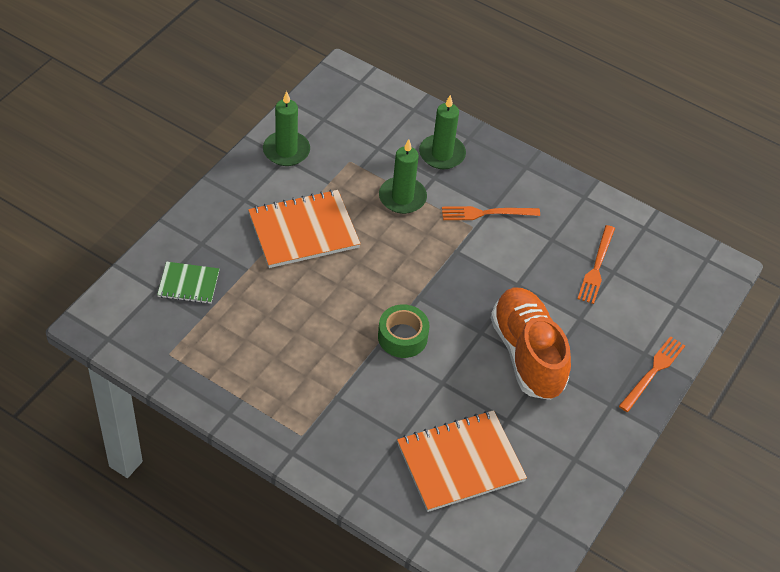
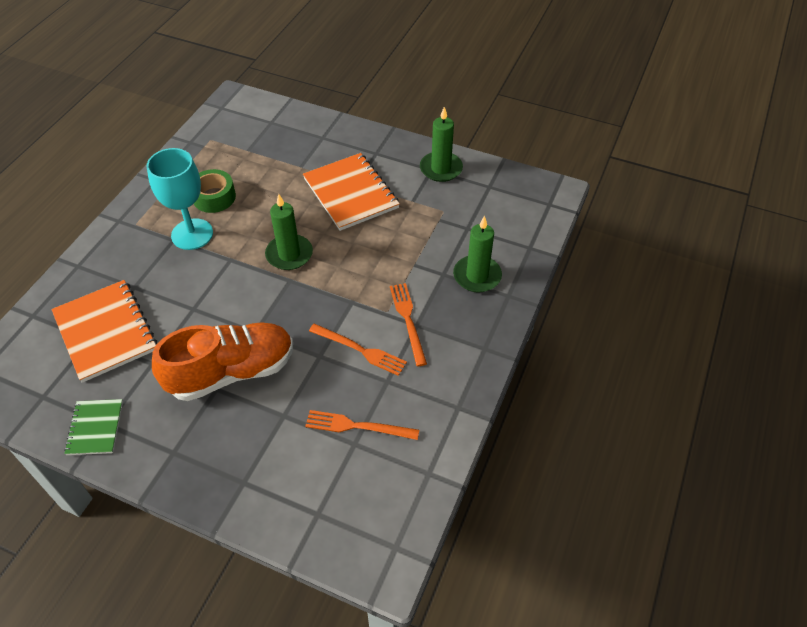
camera: 85 degrees right, 0 degrees up
(188, 284) = (279, 137): green notebook -> green notebook (95, 428)
(332, 379) = (192, 234): none -> turquoise goblet
(402, 197) = (409, 253): green candle -> green candle (289, 254)
(402, 337) = (242, 274): green tape -> green tape (214, 197)
(653, 372) = (218, 492): orange fork -> orange fork (360, 350)

